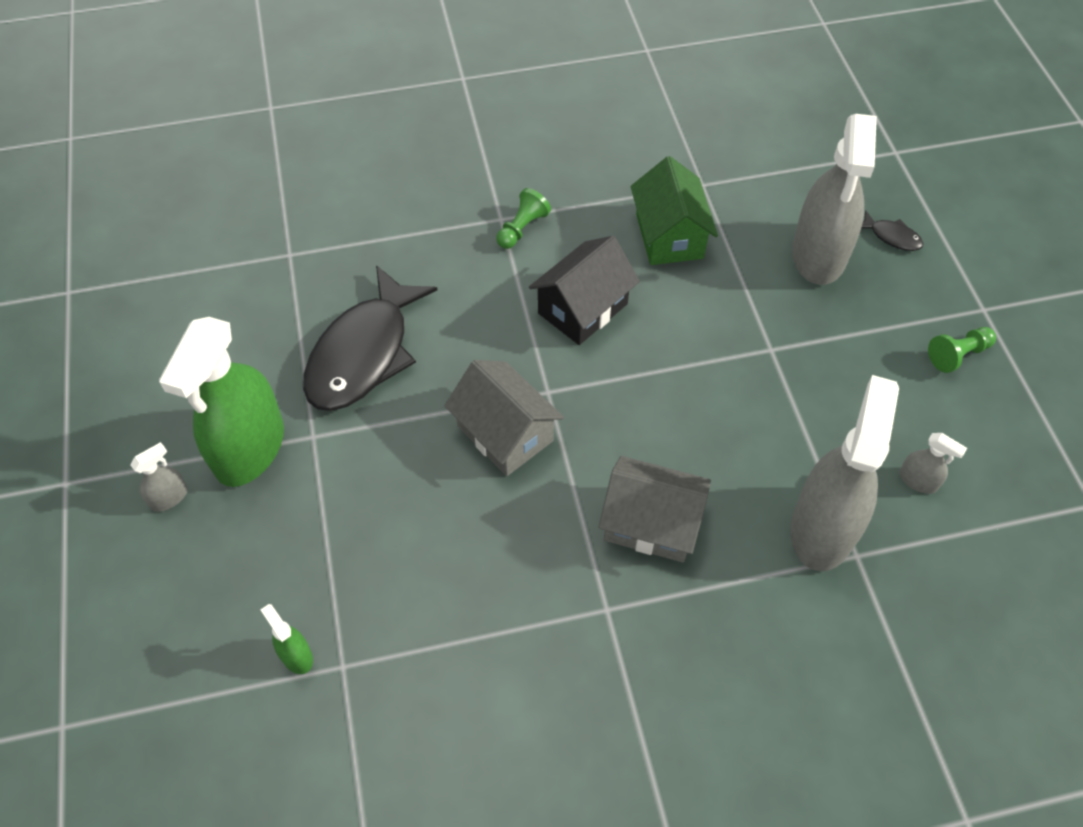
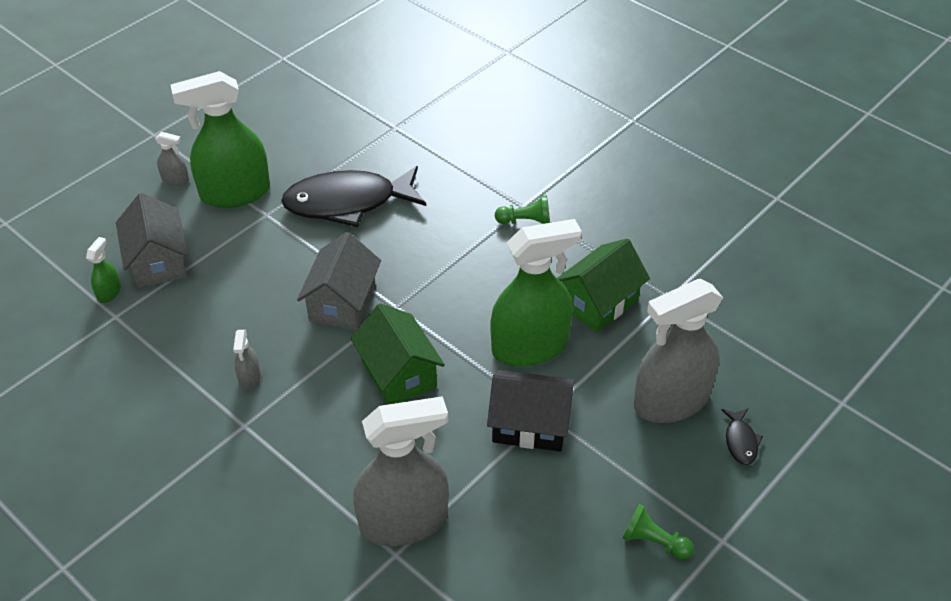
camera: 55 degrees right, 10 degrees down
(583, 308) = (484, 289): black house -> black house (530, 425)
(639, 436) = (399, 374): none -> green house
(651, 523) = (330, 416): grey house -> grey house (158, 262)
(683, 315) = (530, 347): none -> green spray bottle
(918, 480) = (498, 566): grey spray bottle -> grey spray bottle (249, 378)

